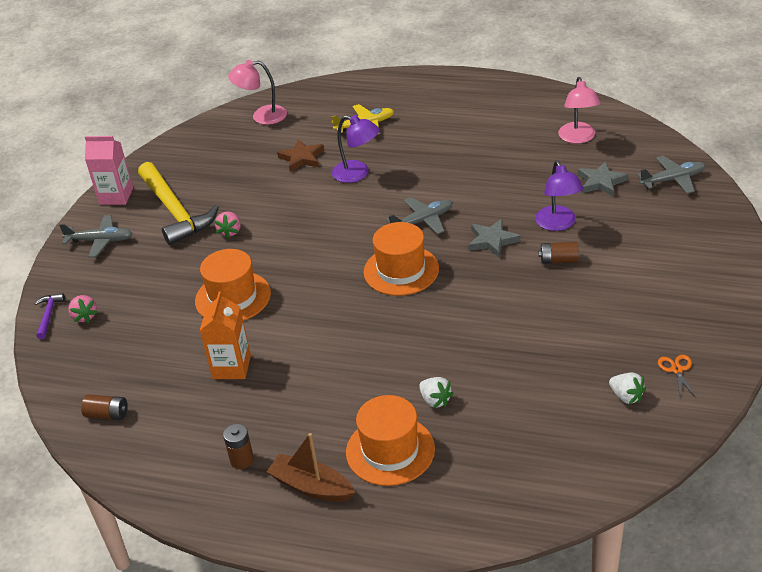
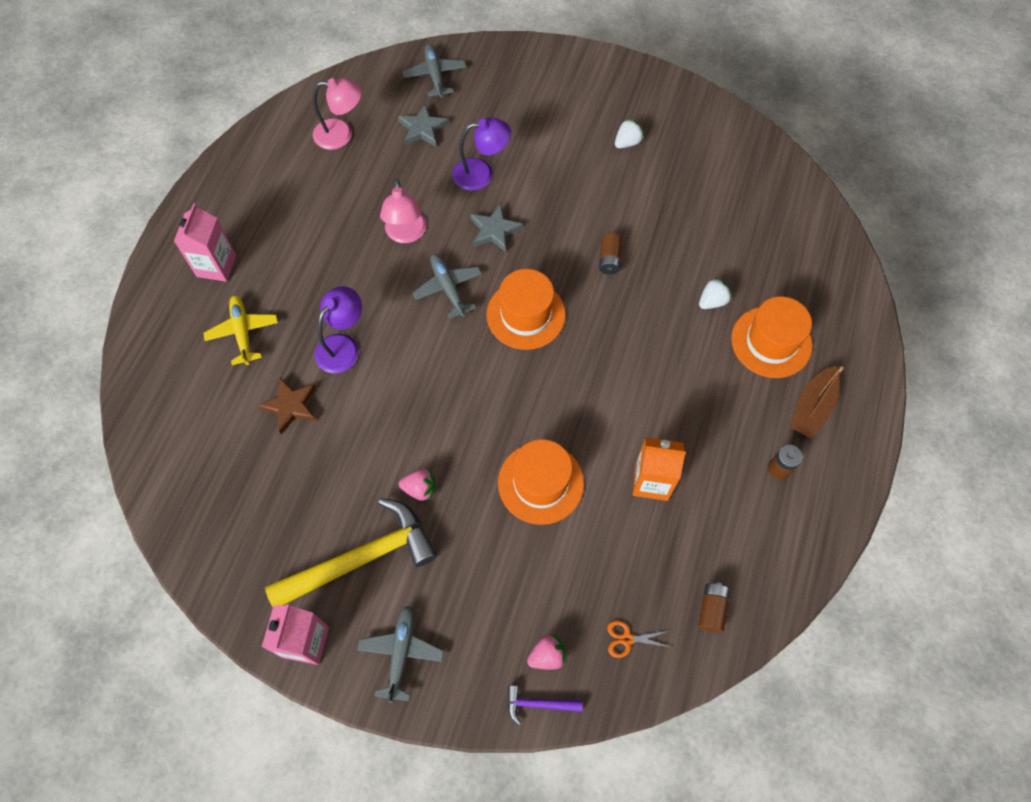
camera: 90 degrees left, 25 degrees up
(262, 116) = (177, 453): pink lamp -> pink lamp (406, 234)
(424, 102) = (216, 266): none -> pink carton
(558, 260) = (536, 182): brown battery -> brown battery (609, 259)
(626, 396) = (717, 164): white strawberry -> white strawberry (627, 142)
(677, 370) = (690, 125): orange scissors -> orange scissors (627, 639)

